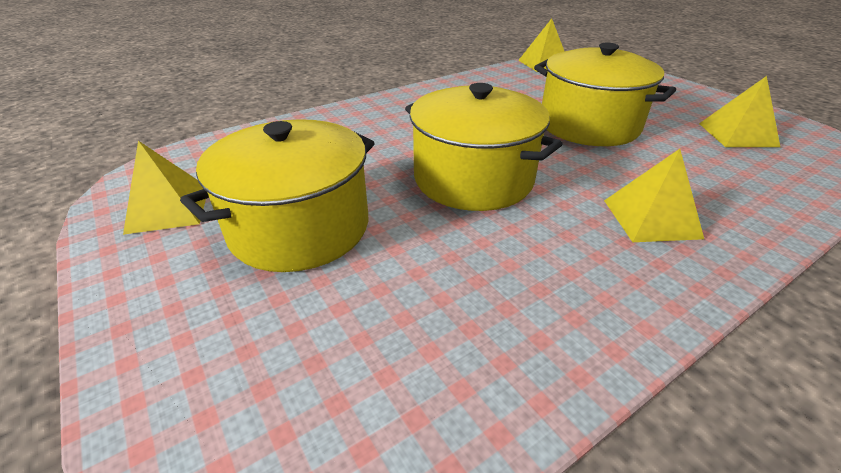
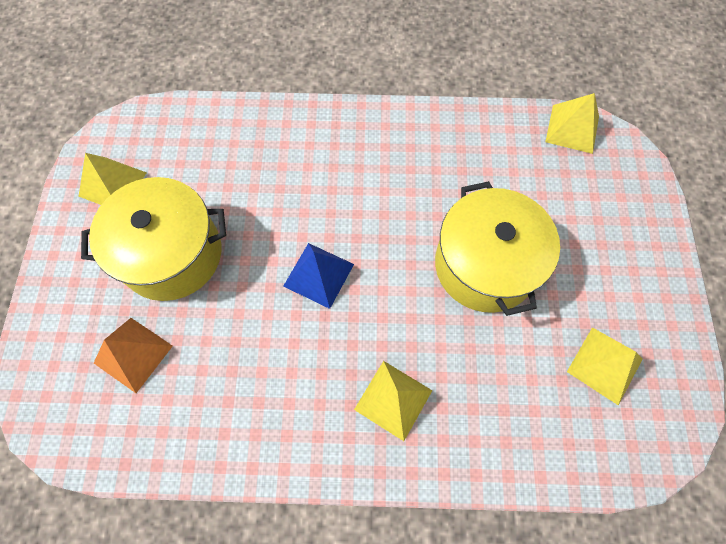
camera: 35 degrees right, 30 degrees up
(333, 332) = (133, 354): none -> orange pyramid
(473, 178) = (318, 275): yellow pot -> blue pyramid

